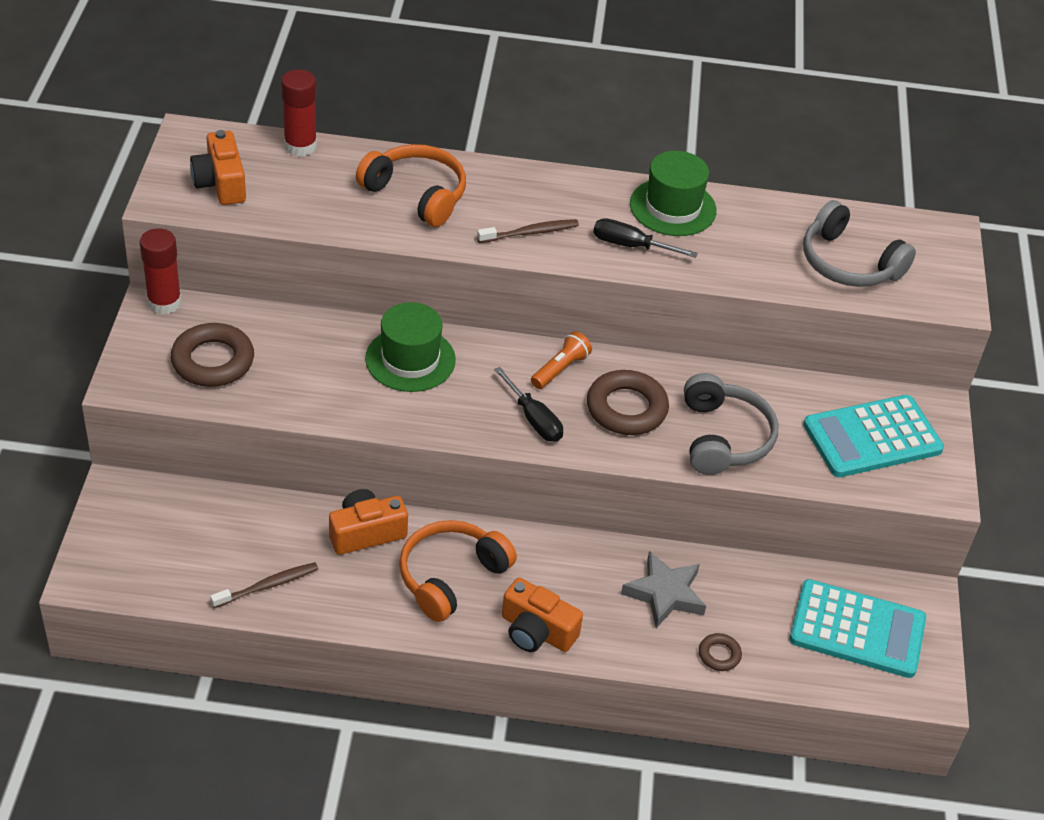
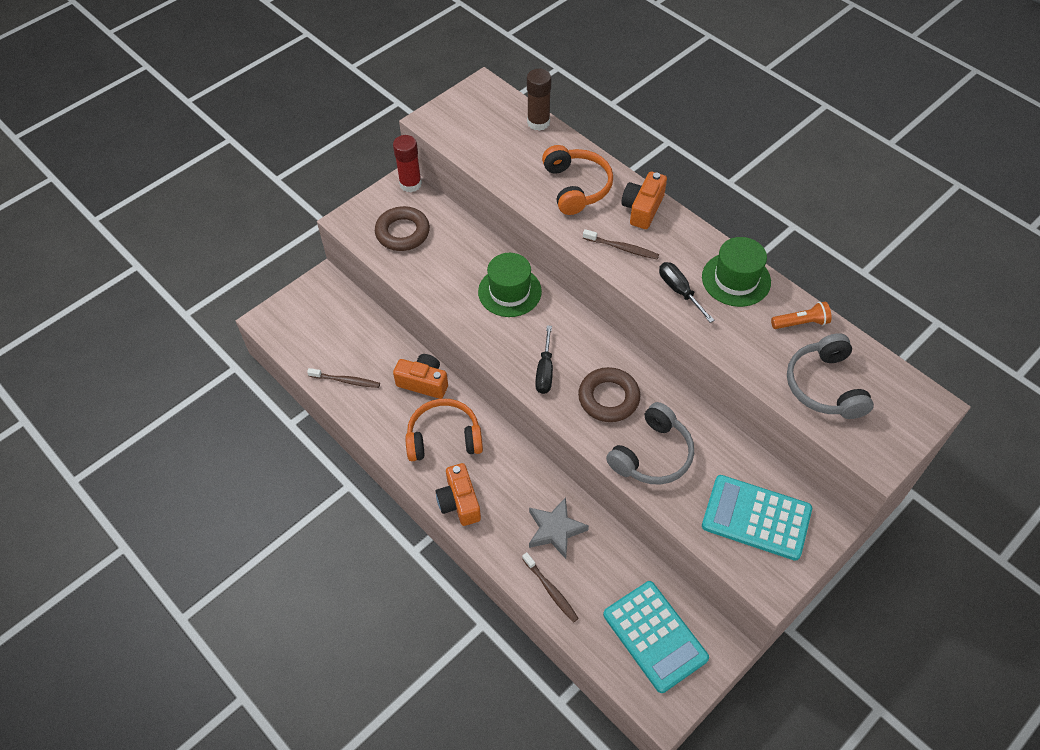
camera: 45 degrees right, 10 degrees up
(221, 183) = (471, 124): orange camera -> orange camera (642, 208)
(300, 146) = (538, 122): red glue stick -> brown glue stick
(560, 369) = (592, 348): orange flashlight -> orange flashlight (801, 323)
(719, 655) = (551, 590): brown ring -> brown toothbrush

